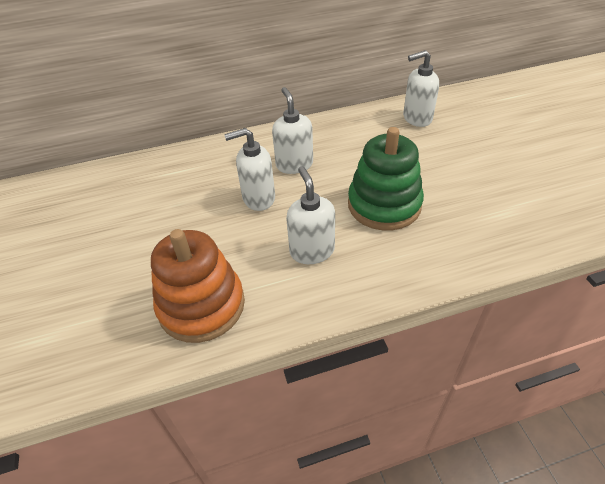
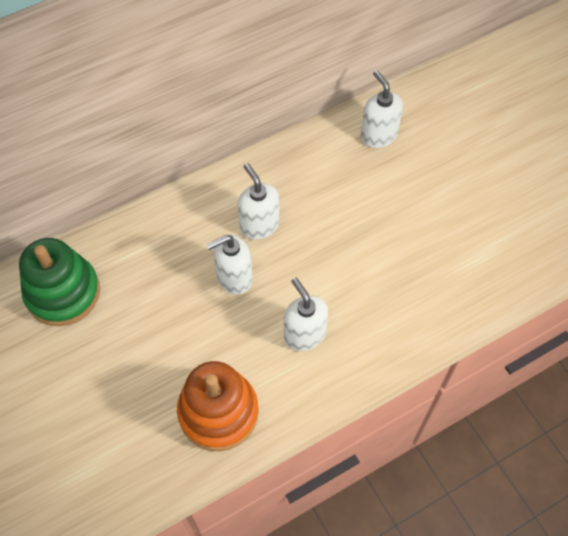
camera: 15 degrees left, 15 degrees up
(384, 205) = (363, 266): green stacking toy -> green stacking toy (63, 292)
(417, 118) = (378, 135): white soap dispenser -> white soap dispenser turned 90 degrees clockwise

